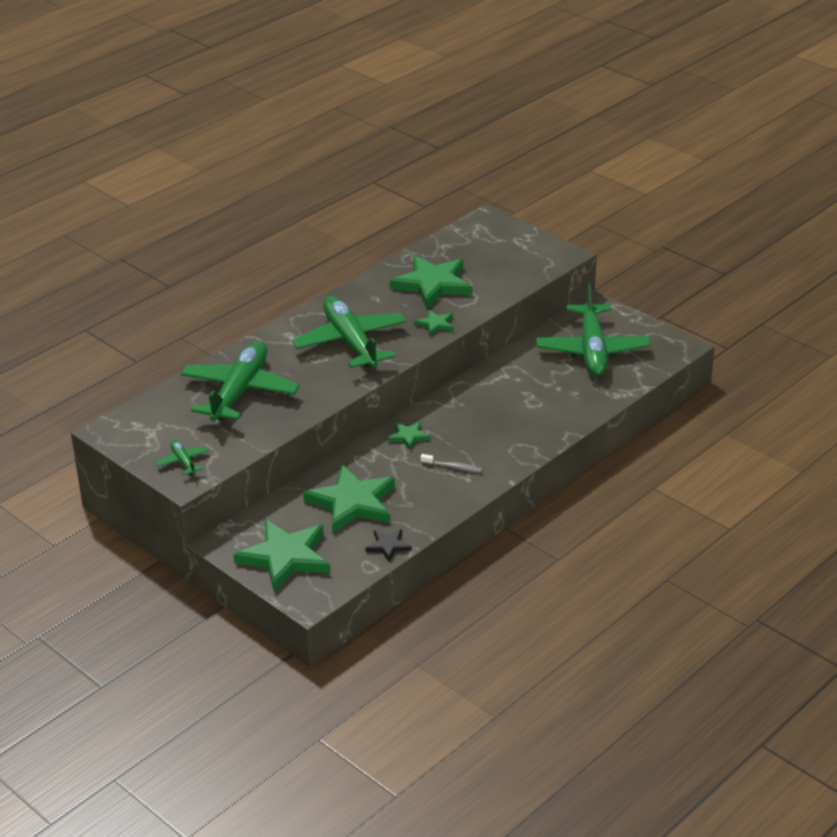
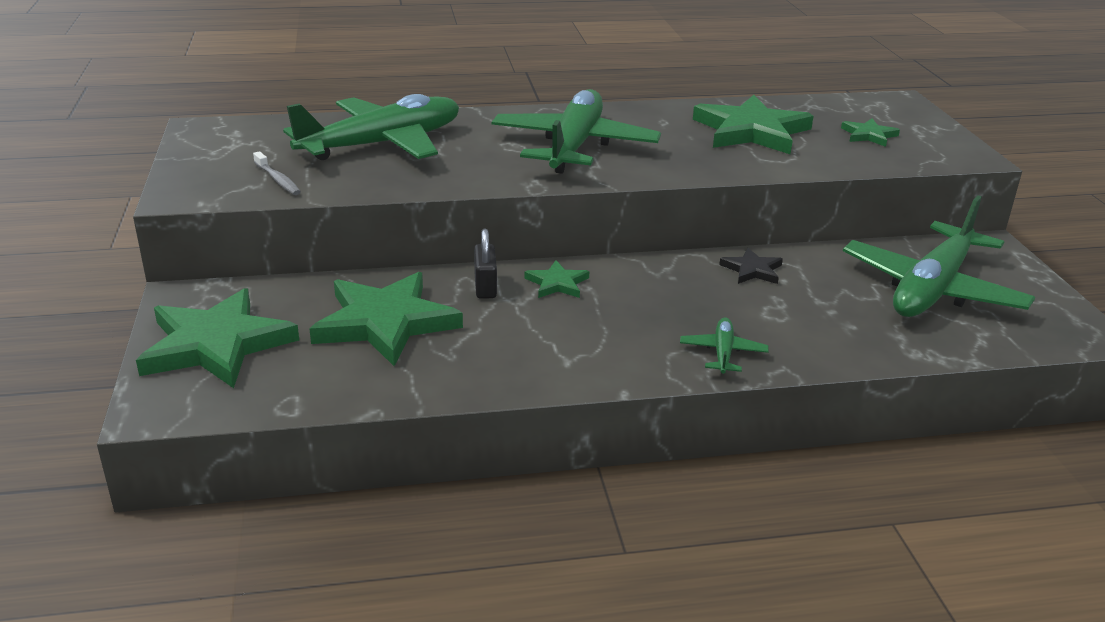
camera: 35 degrees right, 5 degrees down
(183, 461) = (214, 178): green plane -> green plane (723, 353)
(374, 457) = (485, 286): none -> black padlock
(388, 546) = (350, 392): black star -> black star (752, 270)
(435, 324) = (702, 164): green star -> green star (869, 135)
(453, 467) = (566, 340): grey toothbrush -> grey toothbrush (278, 180)

